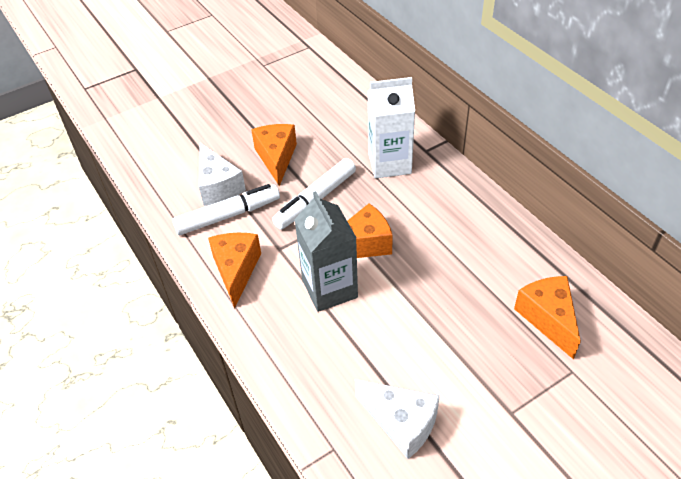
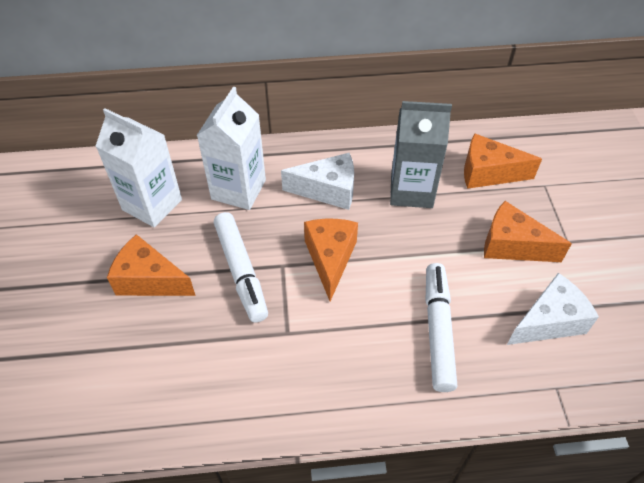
camera: 65 degrees left, 5 degrees up
(218, 186) = (147, 356): white cheese -> white cheese (328, 190)
(228, 216) = (203, 364): white marker -> white marker (438, 330)
(236, 270) = (292, 387): orange cheese -> orange cheese (512, 245)
(329, 289) = (369, 310): grey carton -> grey carton (411, 191)
(340, 127) = (152, 204): none -> white carton

